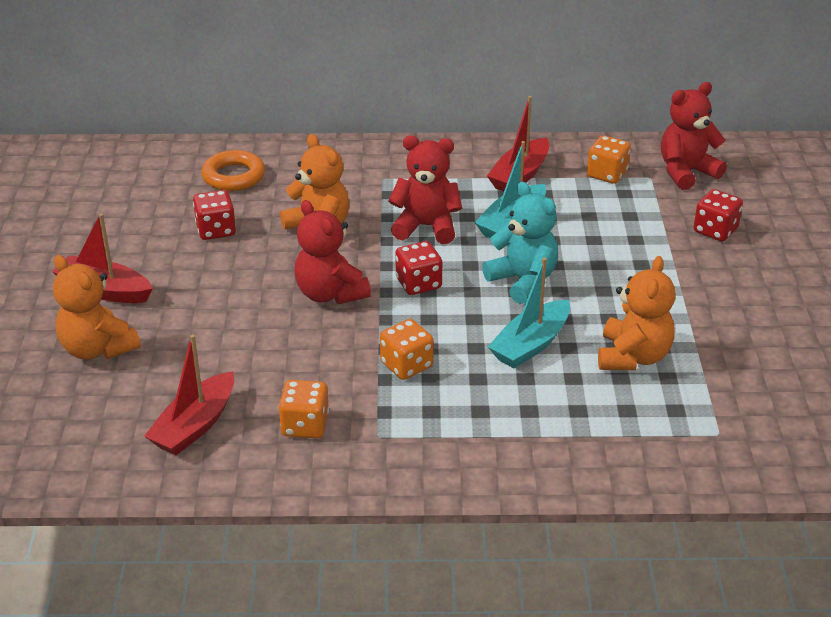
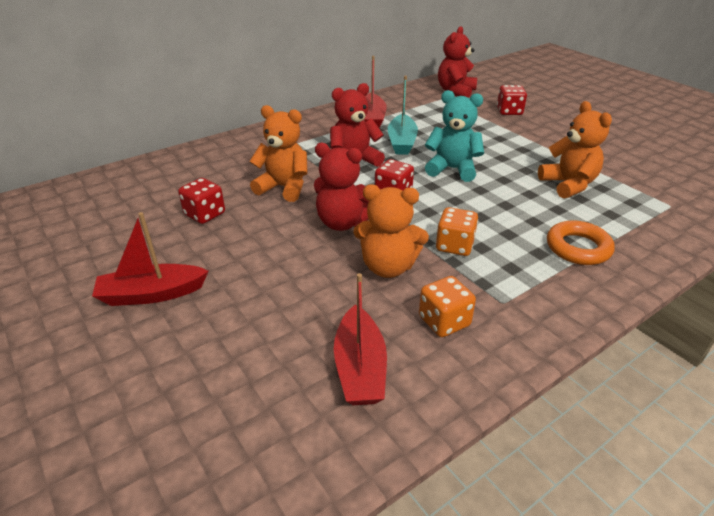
camera: 35 degrees left, 0 degrees up
(97, 349) = (196, 345): orange teddy bear -> orange teddy bear (388, 267)
(233, 176) = (179, 176): orange ring -> orange ring (578, 248)
(531, 344) = (507, 201): turquoise boat -> none
(607, 174) = (418, 104): orange dice -> none

